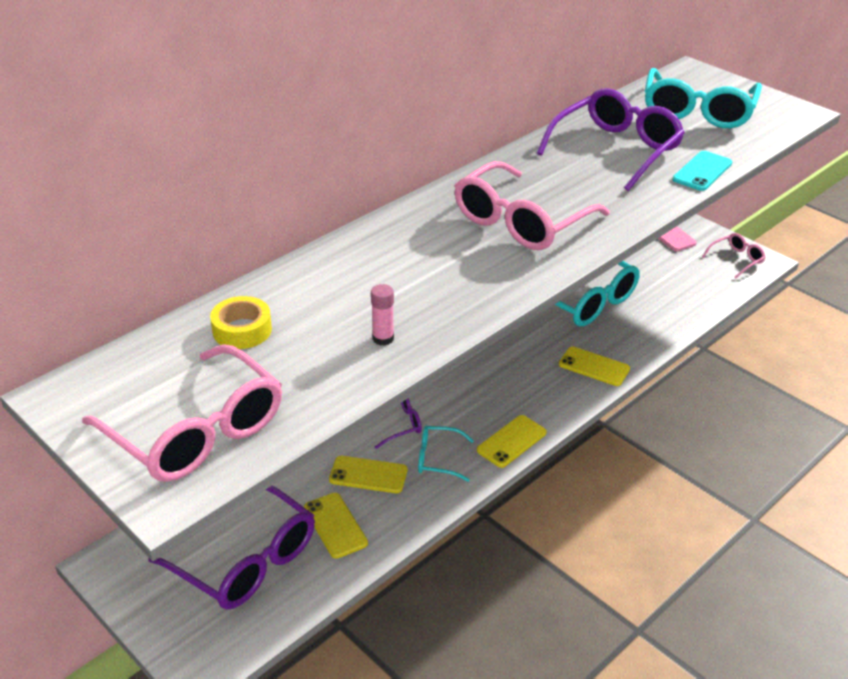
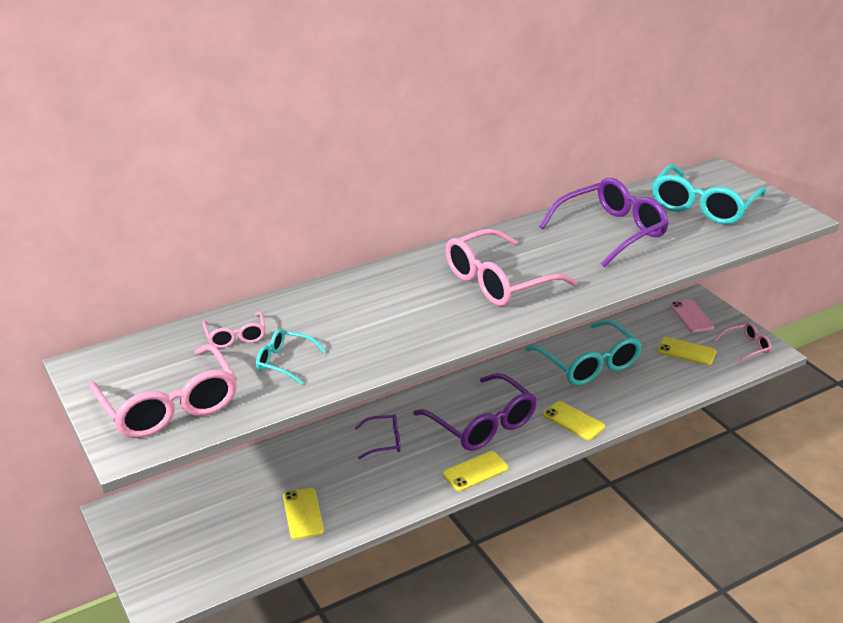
camera: 15 degrees right, 5 degrees down
(242, 330) = (236, 337): yellow tape -> pink glasses
(246, 560) = (223, 528): purple glasses -> purple glasses (482, 424)
(368, 475) = (345, 479): yellow phone -> yellow phone (686, 351)
(383, 338) = (341, 358): pink glue stick -> none
(437, 458) = (407, 475): turquoise glasses -> turquoise glasses (284, 362)
(702, 171) = (679, 258): turquoise phone -> none

